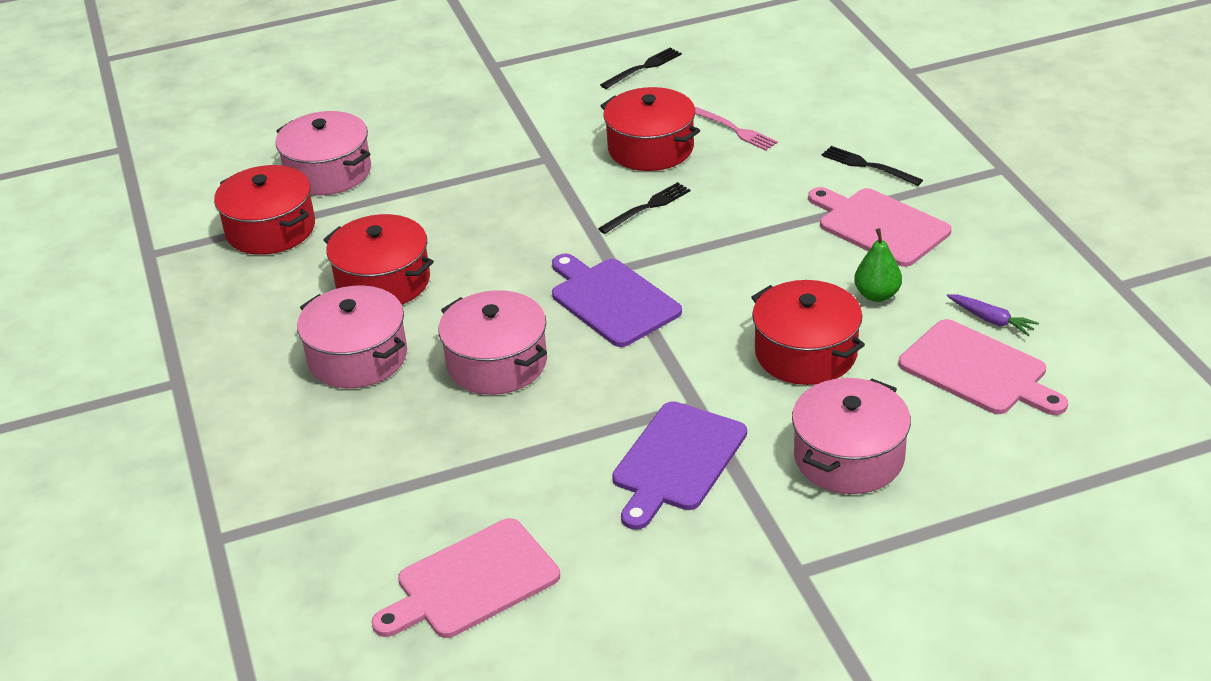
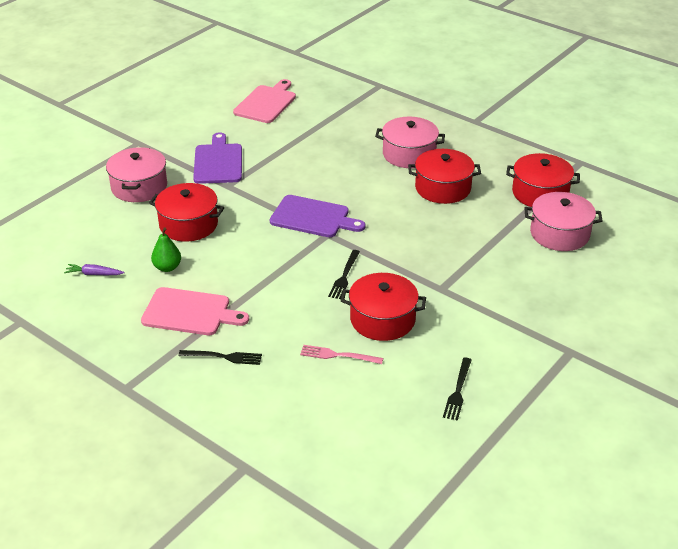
camera: 145 degrees right, 0 degrees up
(497, 363) = (340, 172): pink pot -> none
(977, 370) = (91, 244): pink cutting board -> none

